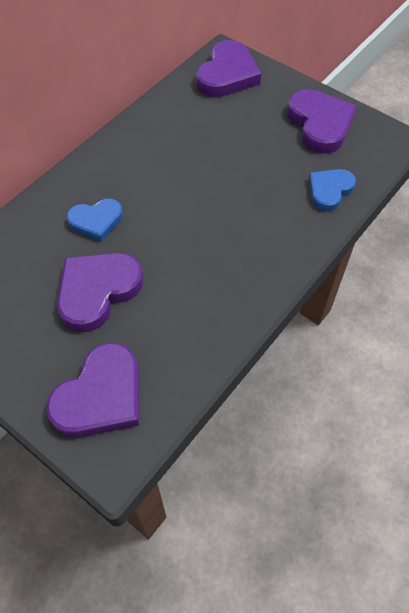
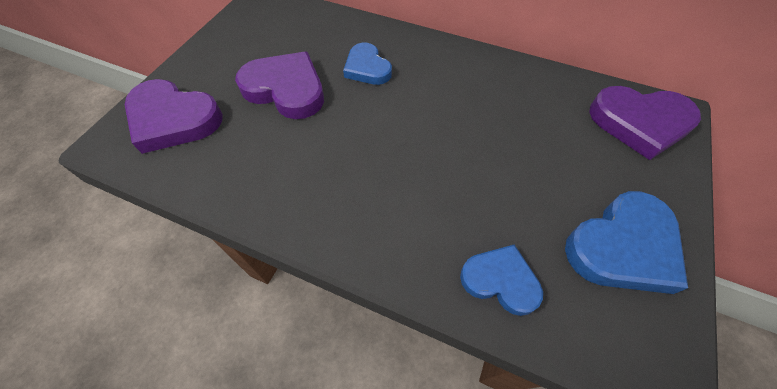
camera: 75 degrees right, 0 degrees up
(320, 124) = (623, 247): purple heart -> blue heart

